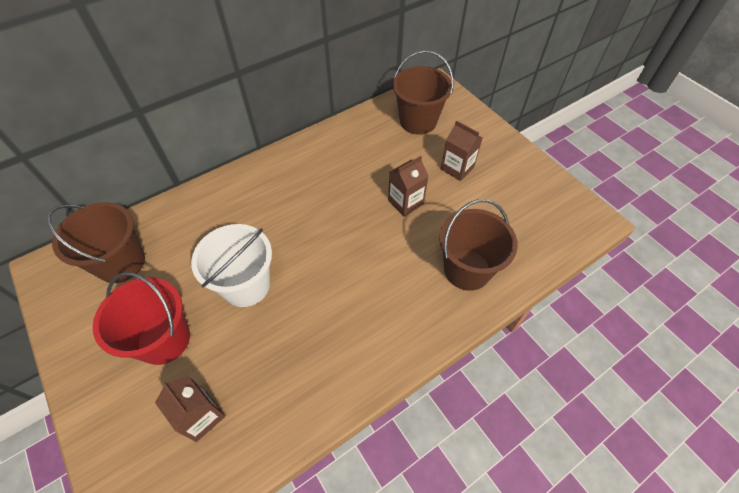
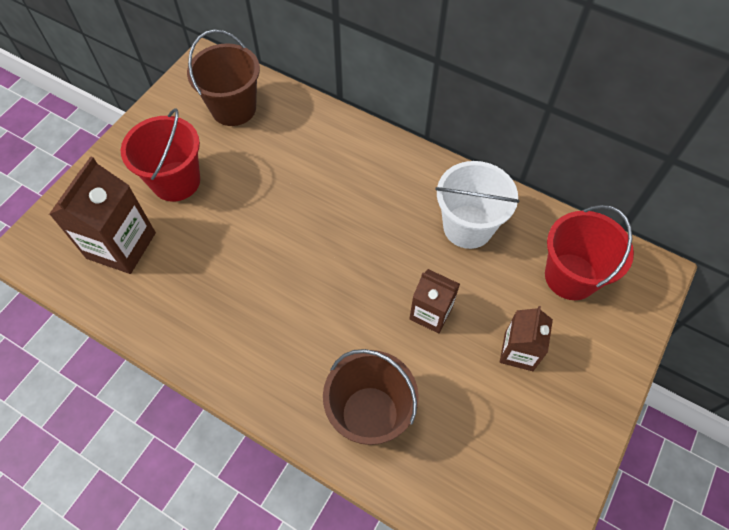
camera: 65 degrees right, 5 degrees up
(201, 416) = (121, 245): brown carton -> brown carton, size x1.63
(246, 285) = (254, 213): white bucket -> white bucket (468, 227)
(418, 121) = (570, 276): brown bucket -> red bucket

